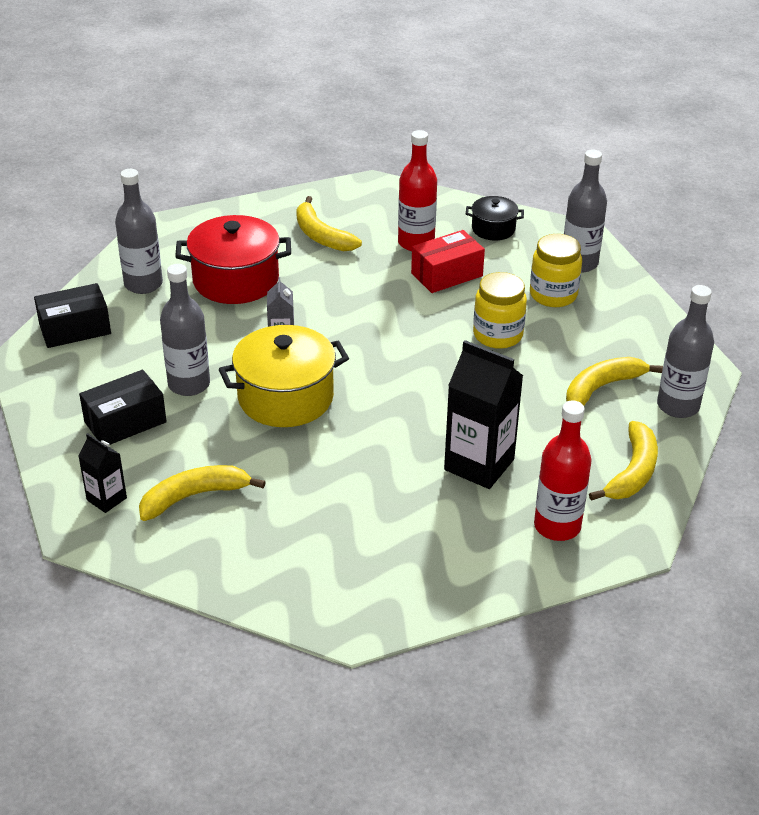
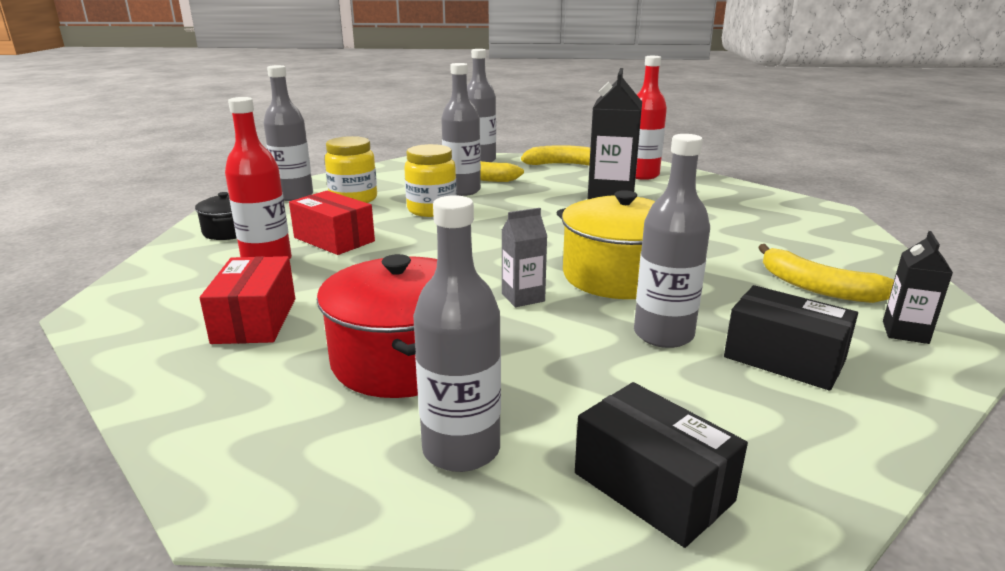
camera: 110 degrees left, 15 degrees down
(321, 235) = (255, 320): yellow banana -> red box
(552, 365) = (462, 191): none -> grey bottle

